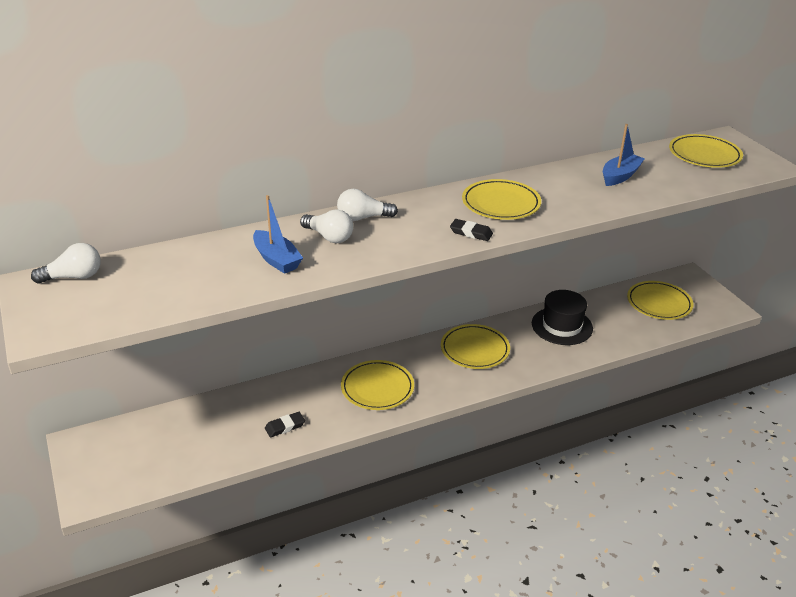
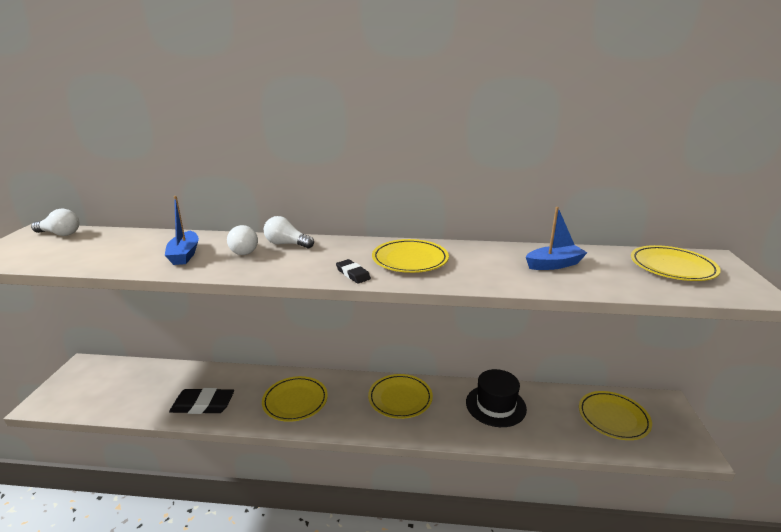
camera: 30 degrees right, 10 degrees down
(285, 426) = (203, 405): black eraser -> black eraser, size x1.84

